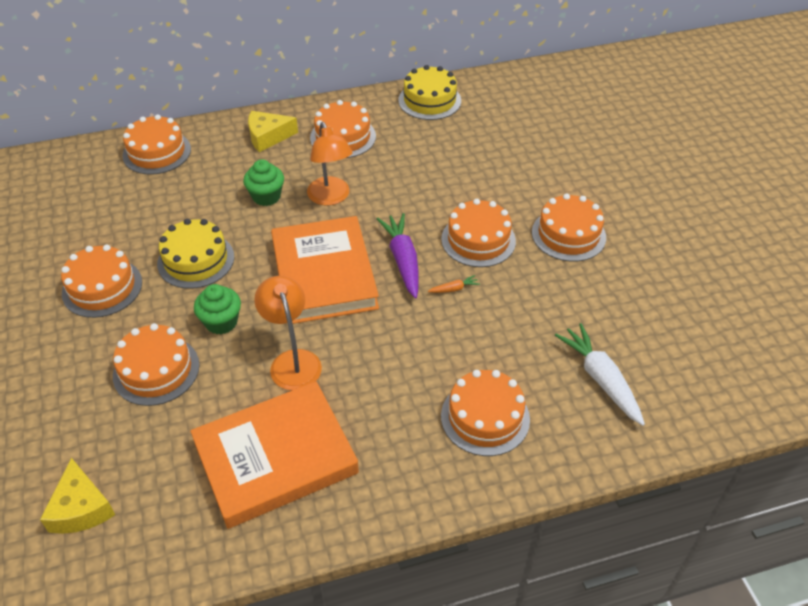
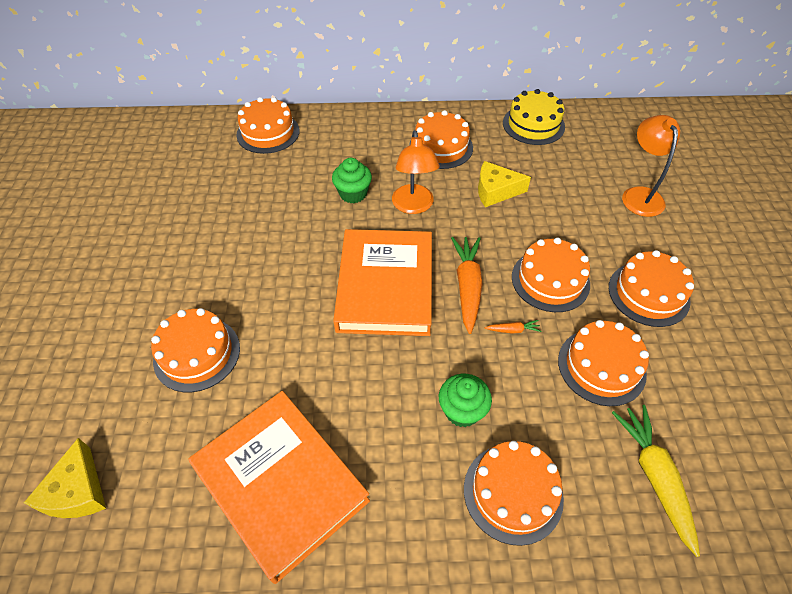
camera: 15 degrees right, 5 degrees up
(102, 287) = (177, 256): orange cake -> orange cake (601, 366)
(196, 260) = (269, 245): yellow cake -> none
(221, 322) = (273, 316): green cupcake -> green cupcake (462, 410)
(268, 137) = (371, 135): yellow cheese -> yellow cheese (495, 191)
(276, 458) = (280, 484): orange book -> orange book turned 60 degrees clockwise
(292, 361) = (329, 375): orange lamp -> orange lamp (639, 195)
(403, 260) = (467, 287): purple carrot -> orange carrot
(601, 379) = (654, 477): white carrot -> yellow carrot

